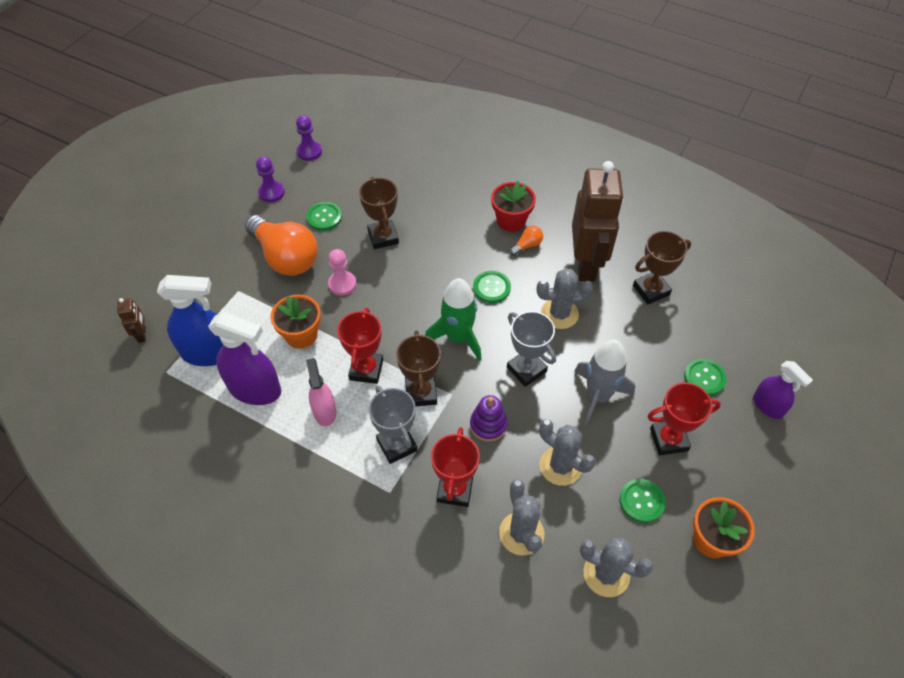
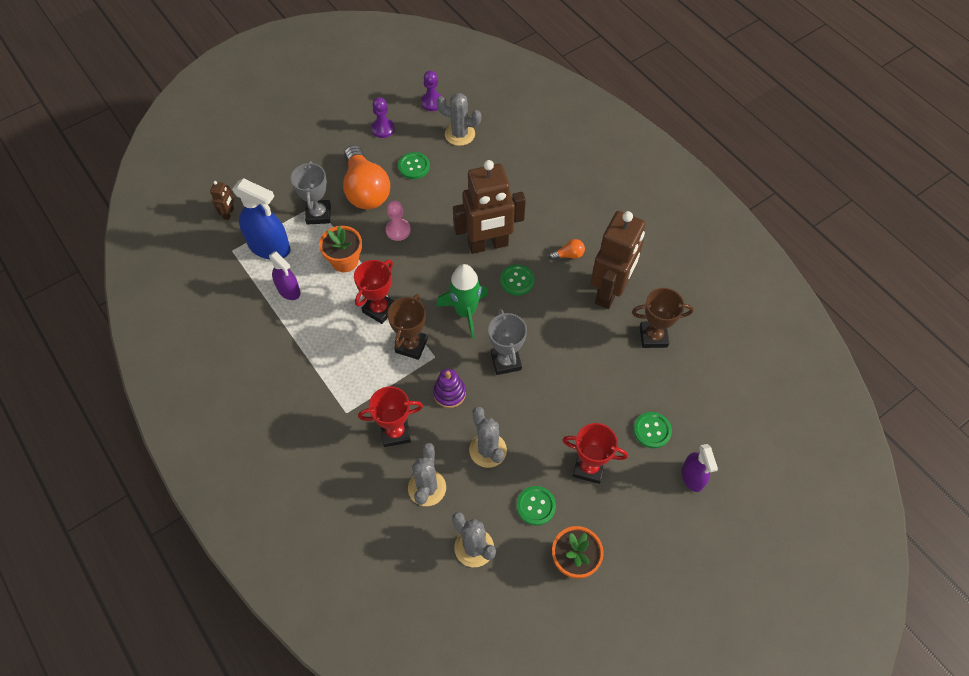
camera: 25 degrees right, 5 degrees up
(255, 389) = (289, 290): purple spray bottle -> purple spray bottle, size x0.61
(324, 411) = (331, 330): pink spray bottle -> none
(383, 237) = (452, 202): brown trophy -> none
(397, 445) = (370, 379): grey trophy -> grey trophy (318, 214)
(443, 264) = (488, 245): none -> brown robot
(455, 490) = (395, 432): red trophy -> red trophy turned 45 degrees clockwise
(511, 221) = (568, 227): red flower pot -> none
(559, 314) = (561, 325): grey cactus -> grey cactus (459, 134)
(598, 396) = (552, 407): grey rocket -> none

